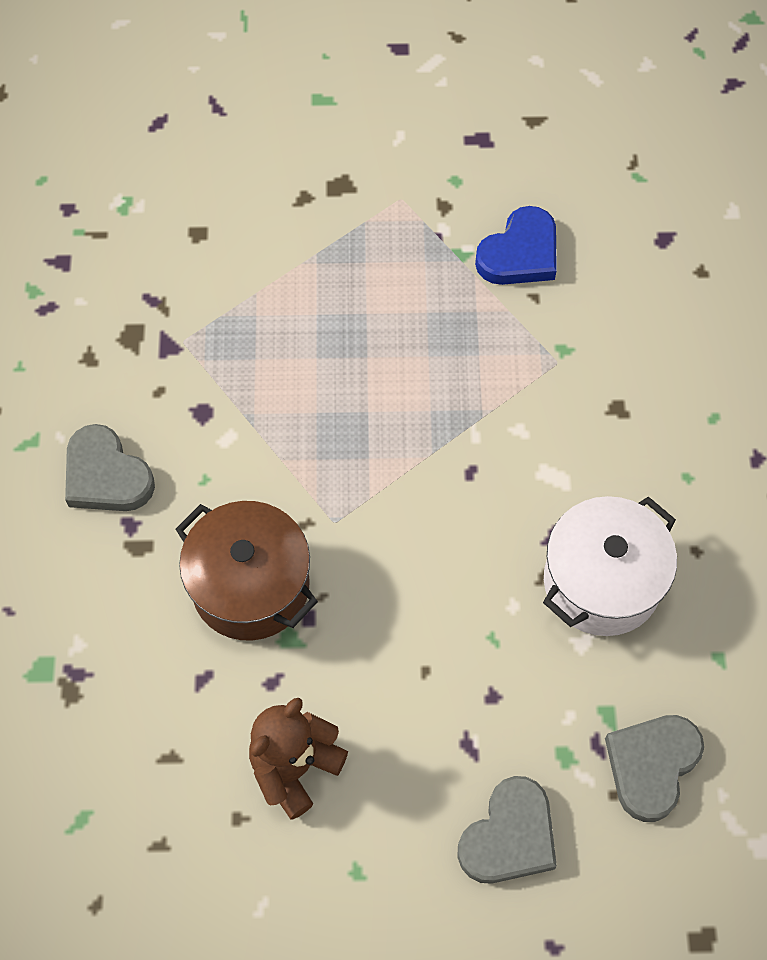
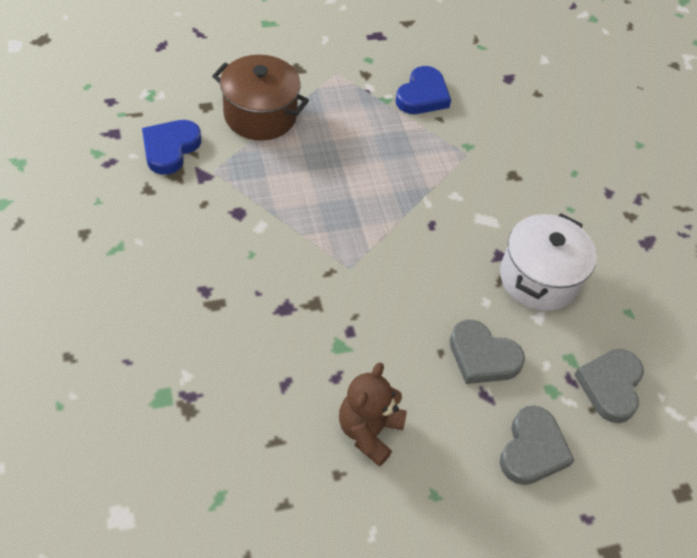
camera: 20 degrees left, 10 degrees down
(106, 475) = (179, 261): grey heart -> grey heart (482, 356)
(132, 296) = (170, 148): none -> blue heart
(250, 586) = (303, 317): brown pot -> brown pot (260, 115)

